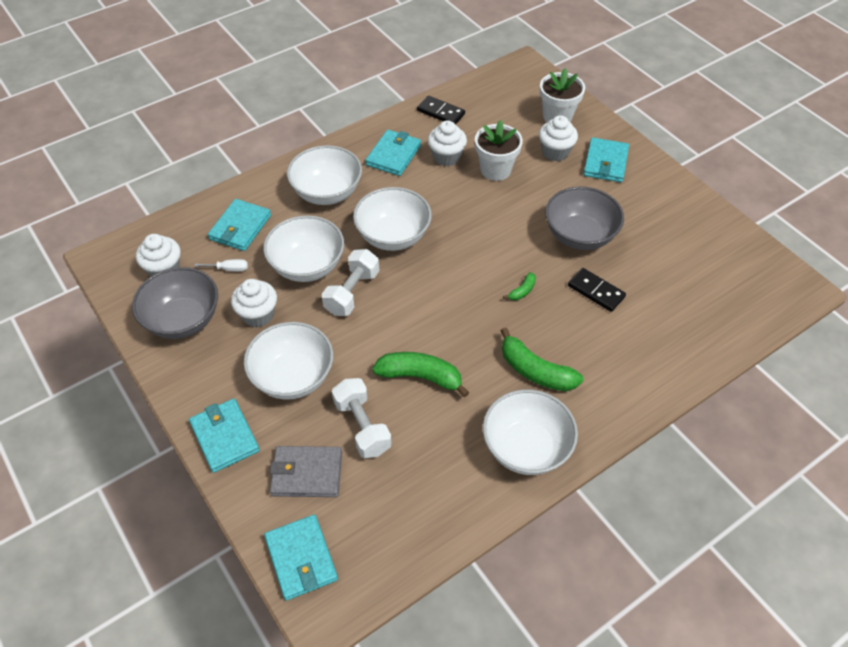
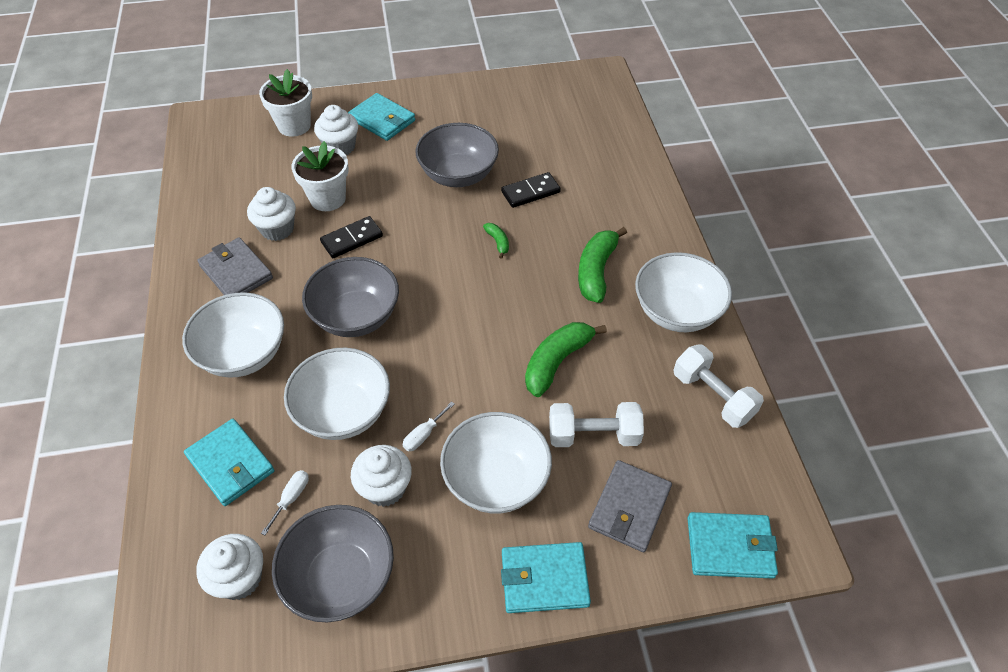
camera: 65 degrees left, 0 degrees up
(311, 319) = (424, 435): none -> white screwdriver
(352, 292) = (411, 382): white dumbbell -> white dumbbell (712, 396)
(393, 155) = (236, 272): turquoise wallet -> grey wallet
(393, 236) = (356, 316): white bowl -> grey bowl
(440, 112) = (206, 208): black domino -> black domino (352, 239)
(535, 371) = (596, 271): green banana -> green banana turned 135 degrees clockwise

